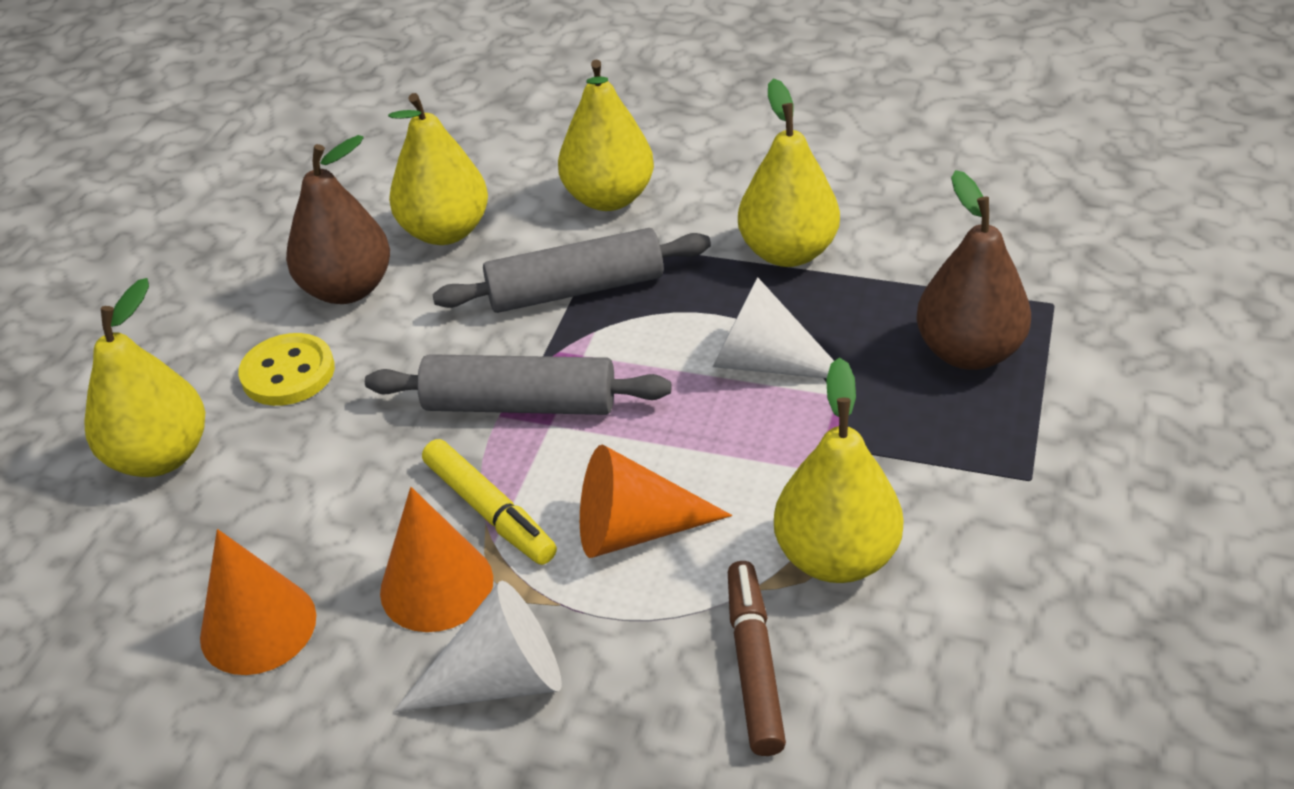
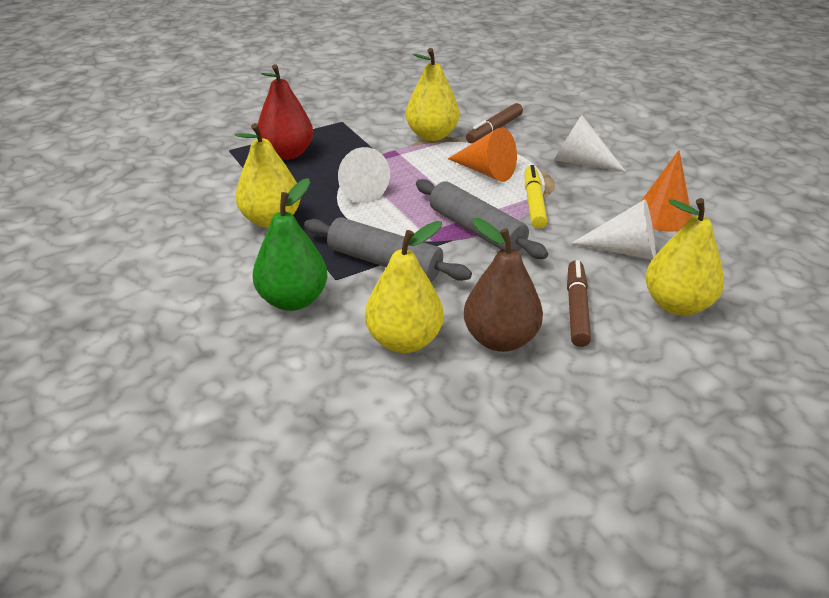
camera: 140 degrees left, 5 degrees down
(281, 505) = (624, 250): none -> white cone
(288, 373) = (576, 309): yellow button -> brown marker
(436, 585) = (578, 193): orange cone -> none
(608, 198) = (293, 300): yellow pear -> green pear
(968, 352) = (287, 154): brown pear -> red pear

